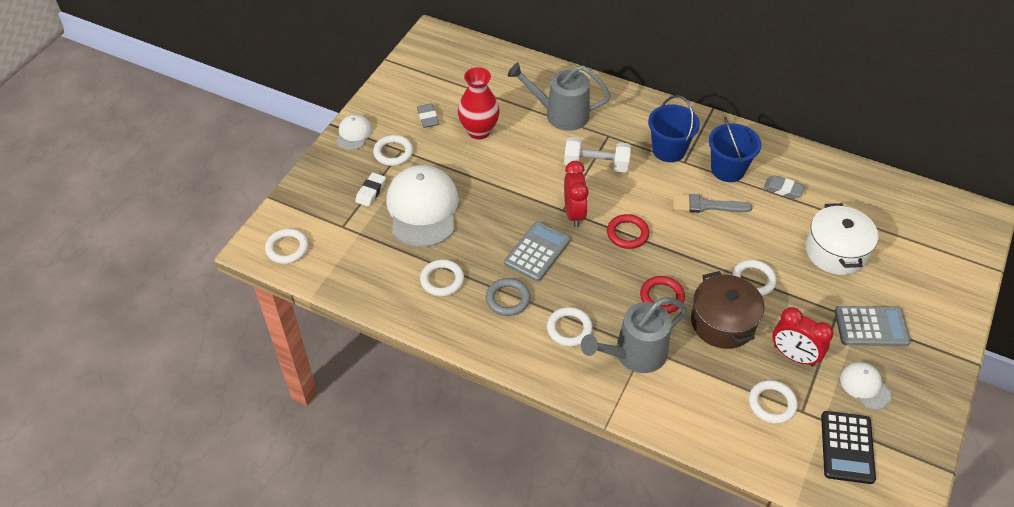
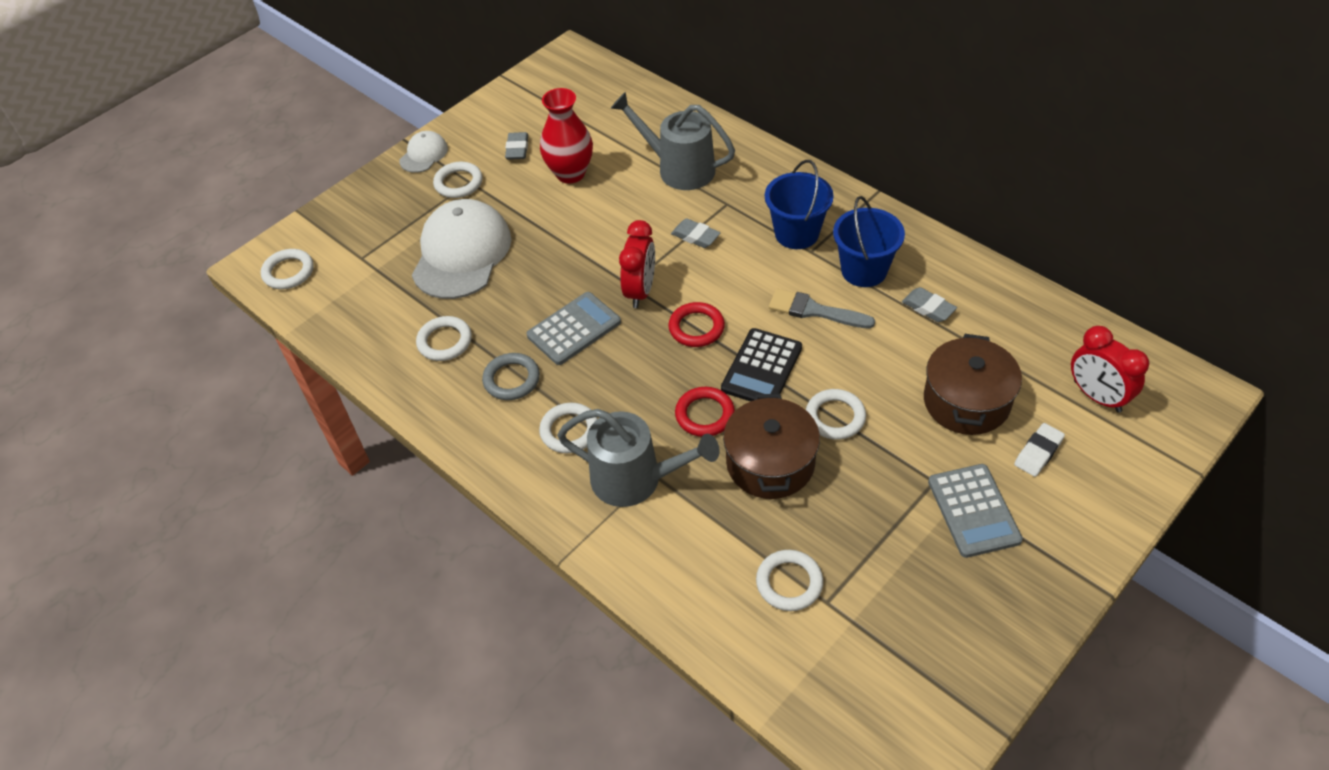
camera: 20 degrees right, 0 degrees up
(371, 191) = (412, 223): white eraser -> white eraser (1038, 452)
(596, 164) = (695, 236): white dumbbell -> grey eraser
(634, 354) = (636, 479): grey watering can -> grey watering can turned 150 degrees counterclockwise
(793, 356) = (847, 526): red clock -> red clock (1097, 396)
(836, 251) = (966, 401): white pot -> brown pot
(847, 447) = (868, 665): black calculator -> black calculator (761, 368)
(865, 386) = (929, 589): white cap -> none
(871, 327) = (973, 511): grey calculator -> grey calculator turned 60 degrees clockwise

